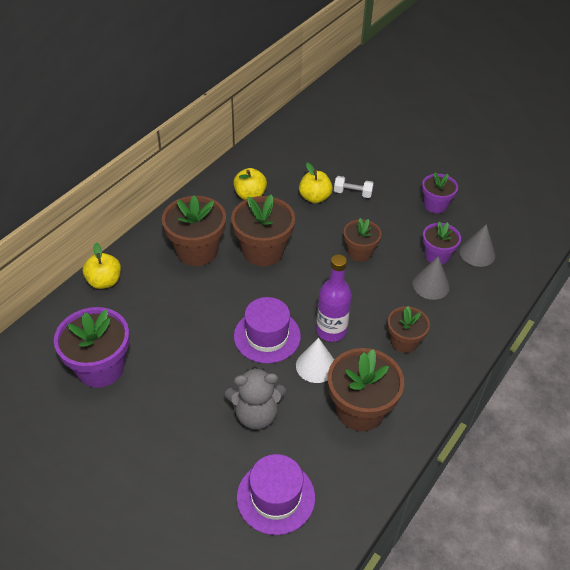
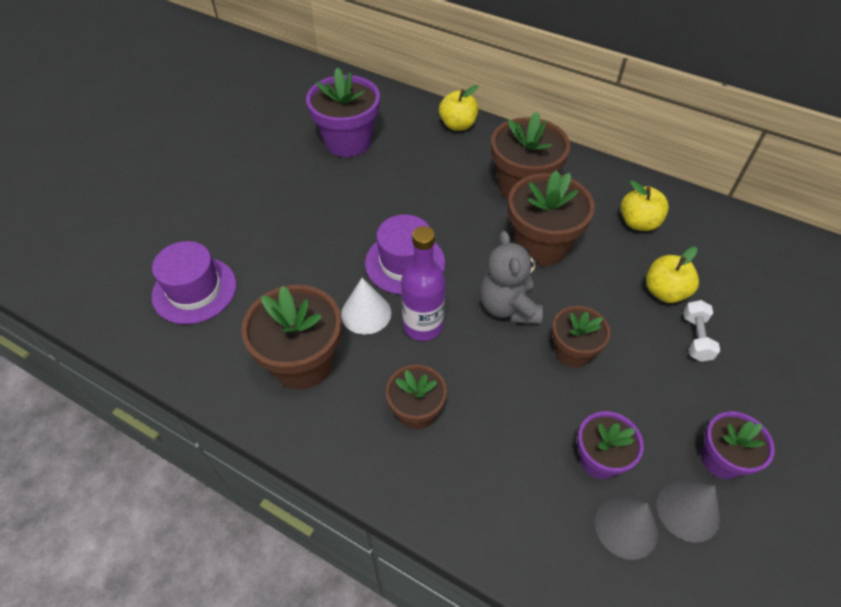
camera: 85 degrees right, 5 degrees up
(256, 414) = (296, 264): grey teddy bear -> grey teddy bear (508, 307)
(431, 285) = (532, 449): grey cone -> grey cone (688, 510)

